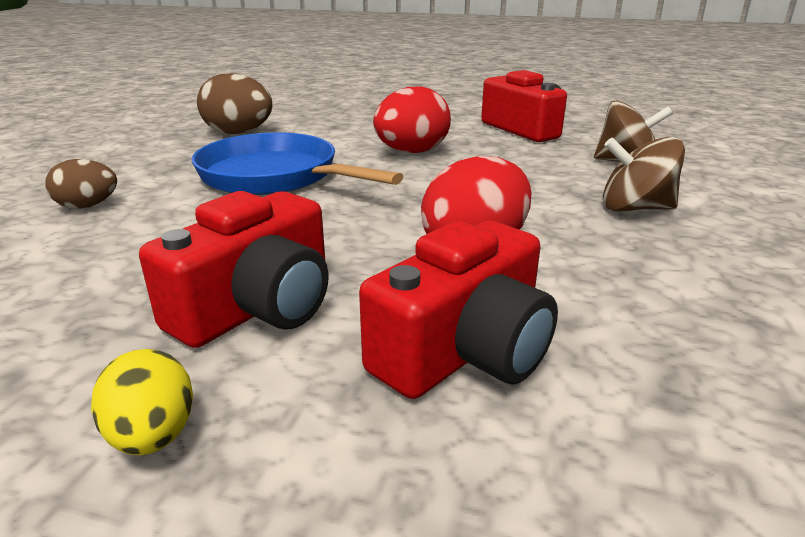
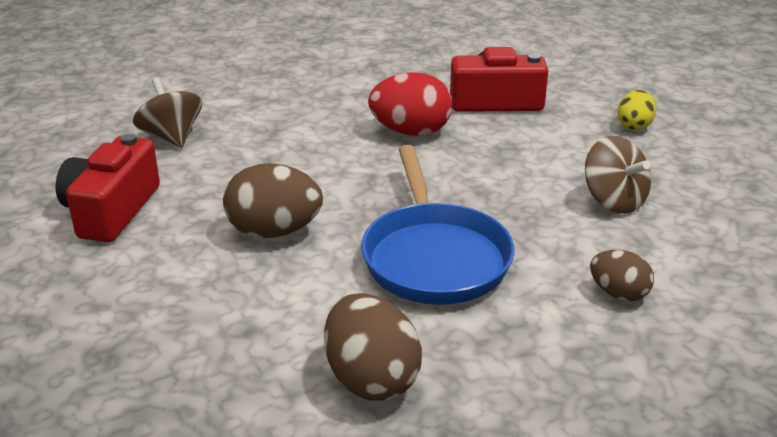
camera: 135 degrees left, 5 degrees up
(258, 307) = (558, 152): red camera -> none
(412, 152) = (274, 231): red egg -> brown egg
(635, 208) = (274, 111): brown spinning top -> brown spinning top (613, 201)

